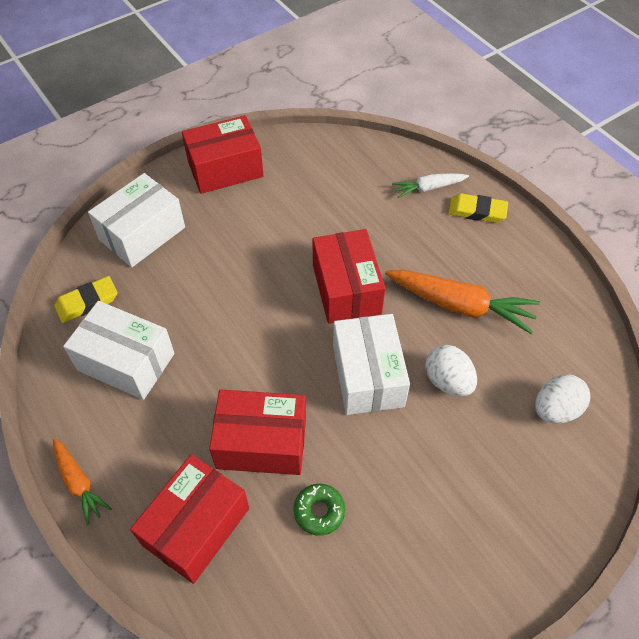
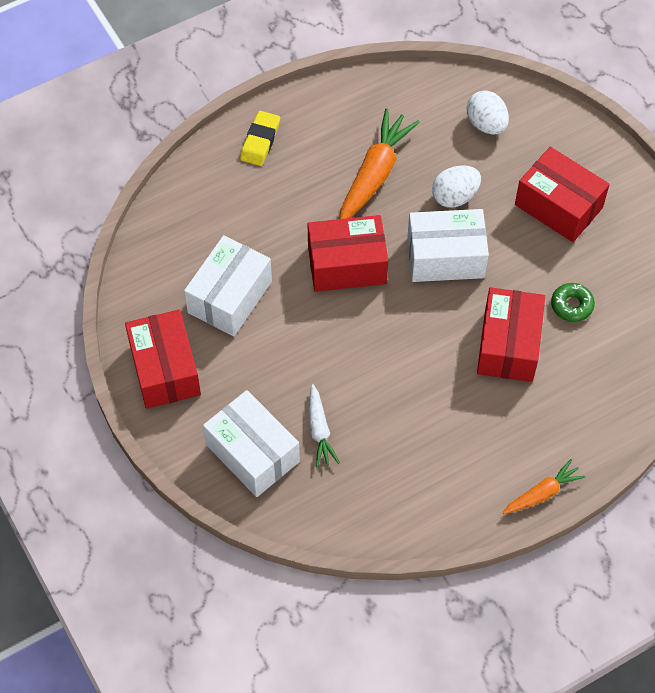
camera: 85 degrees left, 5 degrees up
(87, 302) = (341, 502): yellow eraser -> none
(126, 362) = (417, 460): white box -> white box (230, 297)
(196, 526) = (583, 397): red box -> red box (558, 206)
(428, 188) = (223, 178): white carrot -> white carrot (319, 430)

